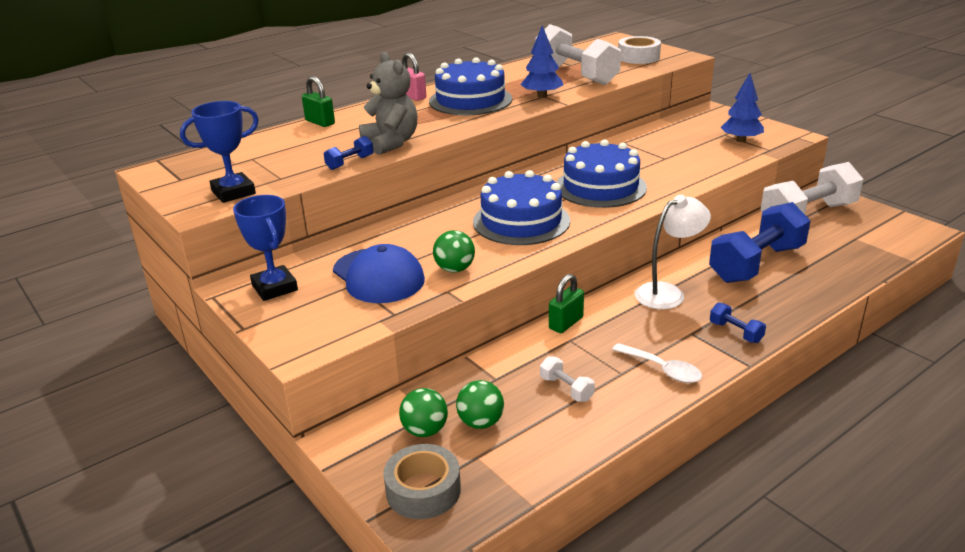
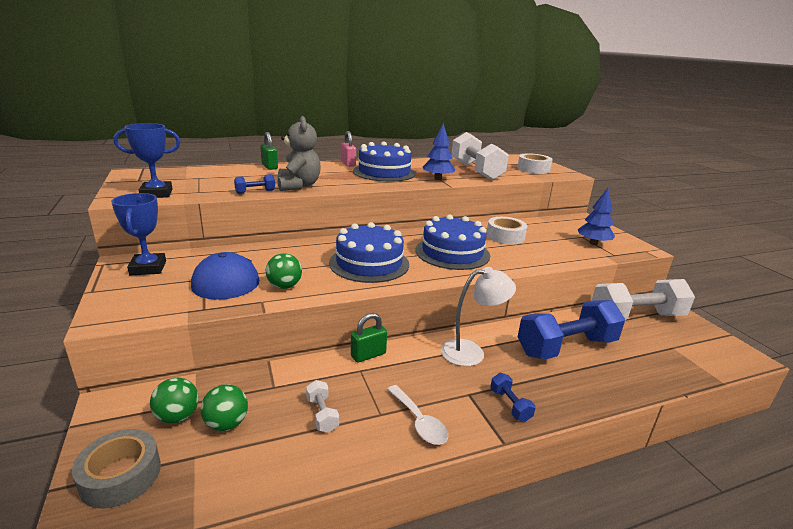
camera: 15 degrees right, 5 degrees down
(643, 153) = (505, 236): none -> white tape

